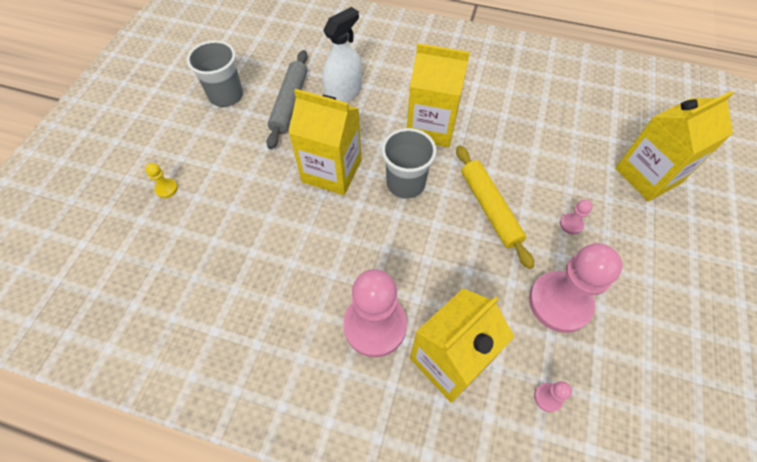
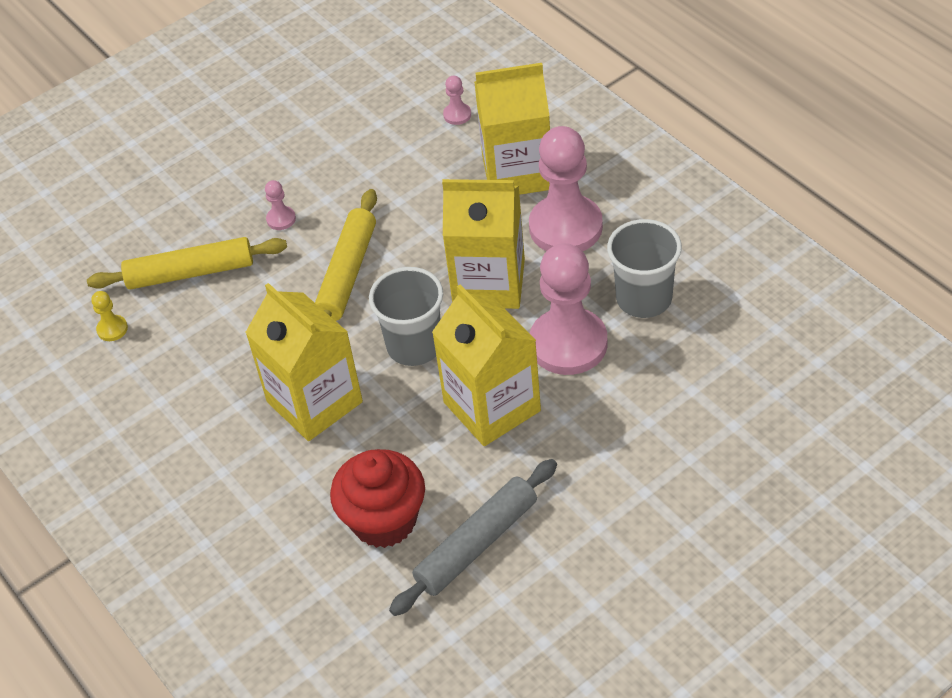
camera: 140 degrees left, 10 degrees down
(166, 189) = (726, 490): yellow pawn -> yellow pawn (112, 329)
(226, 95) = (565, 612): grey cup -> grey cup (644, 299)
(344, 92) = (384, 520): white spray bottle -> red cupcake
(559, 302) = (372, 166): pink pawn -> pink pawn (568, 344)
(579, 161) = (190, 272): none -> yellow rolling pin
(648, 175) = (141, 223): yellow carton -> yellow carton (489, 283)

